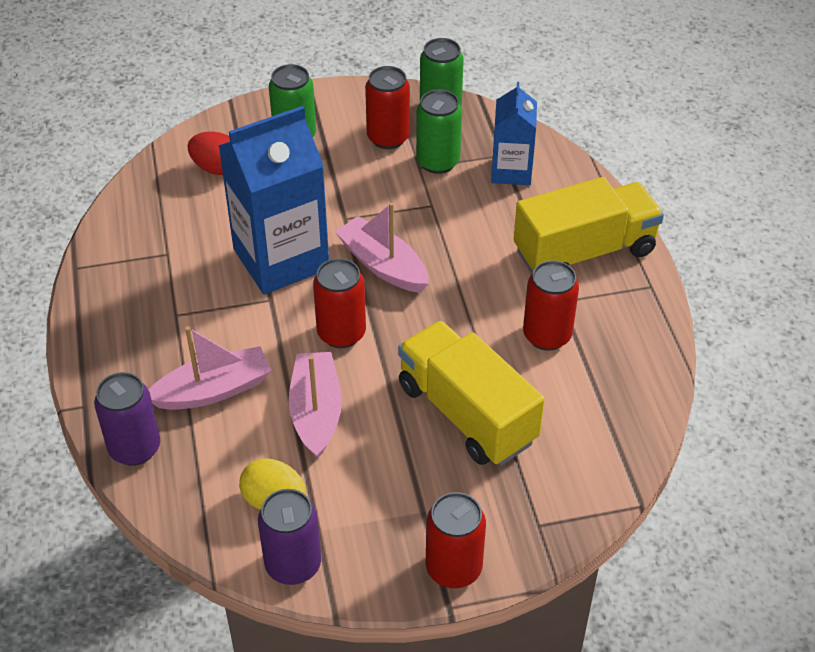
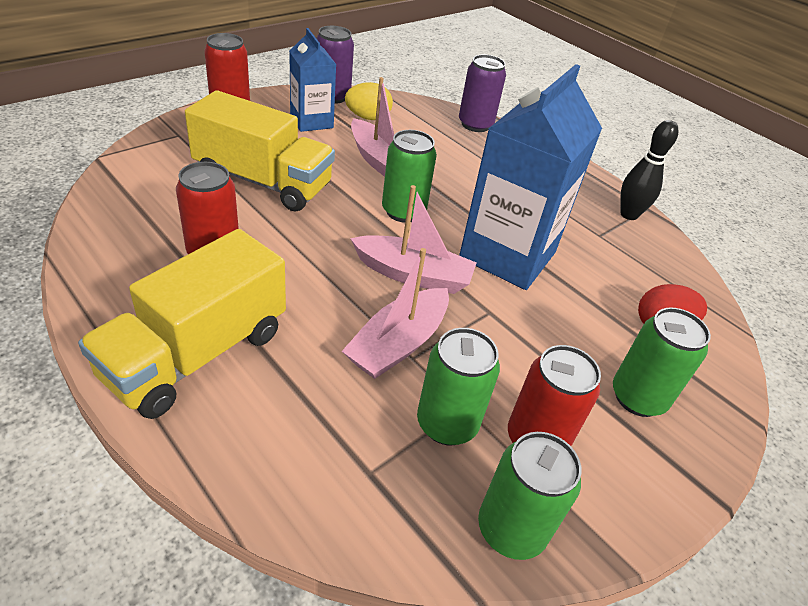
camera: 145 degrees right, 5 degrees down
(106, 265) = (629, 214): none -> black bowling pin
(213, 390) = (461, 159): pink boat -> pink boat (398, 344)
(341, 333) = (403, 211): red can -> green can
(511, 171) = (342, 446): blue carton -> blue carton (311, 121)

